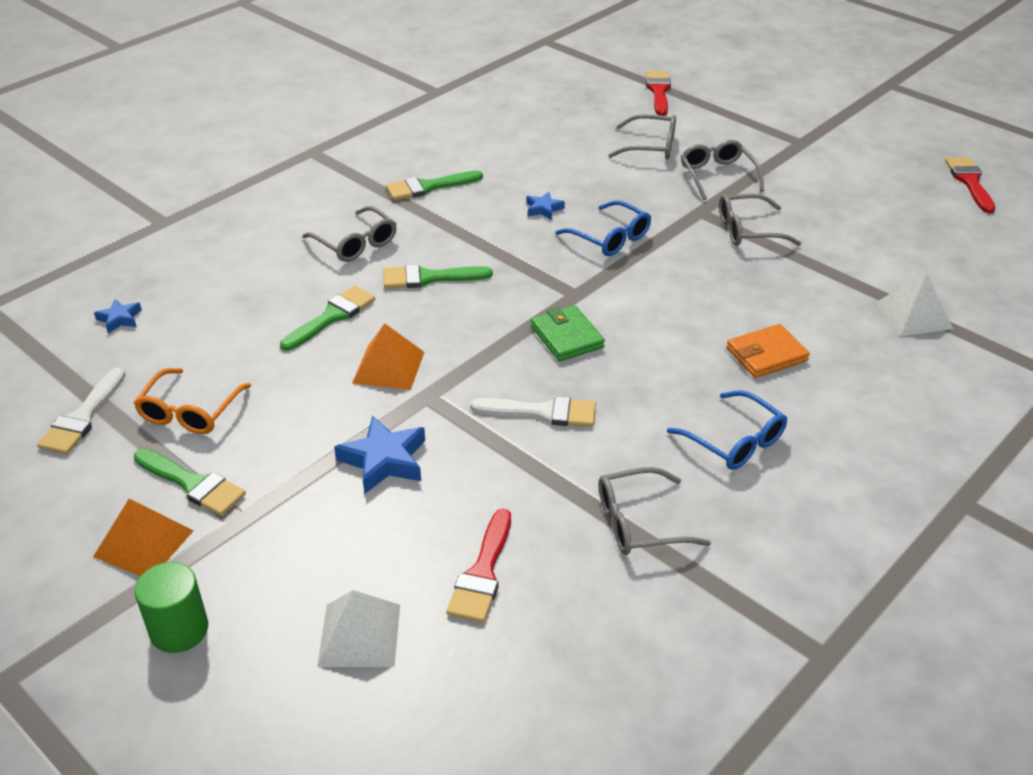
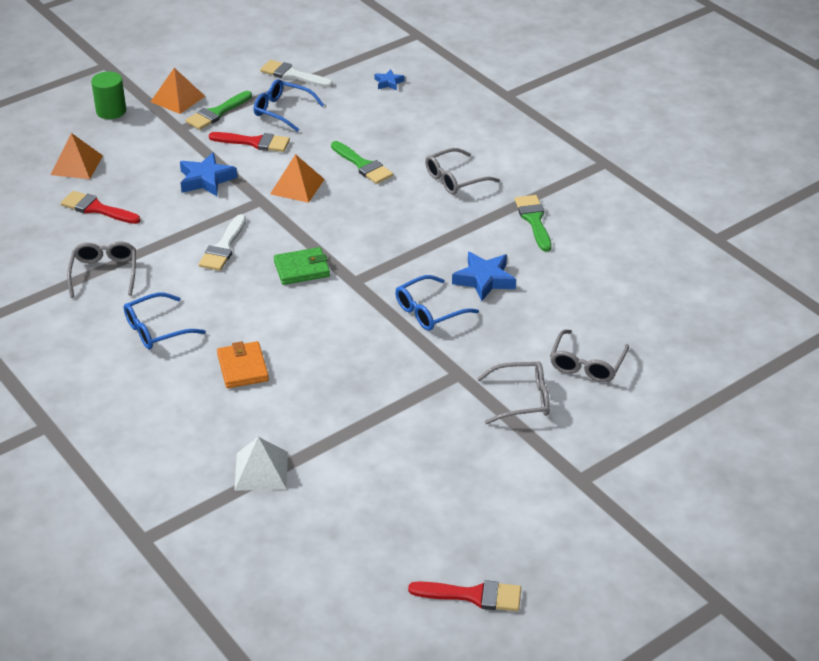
camera: 100 degrees right, 0 degrees up
(190, 412) = (282, 110): orange glasses -> blue glasses
(359, 635) = (76, 165): white pyramid -> orange pyramid
(429, 278) = (398, 211): green brush -> none
(543, 209) = (484, 280): blue star -> blue star, size x1.79
(658, 91) = (710, 392): red brush -> red brush (254, 142)
(748, 230) = (420, 398): grey glasses -> none

